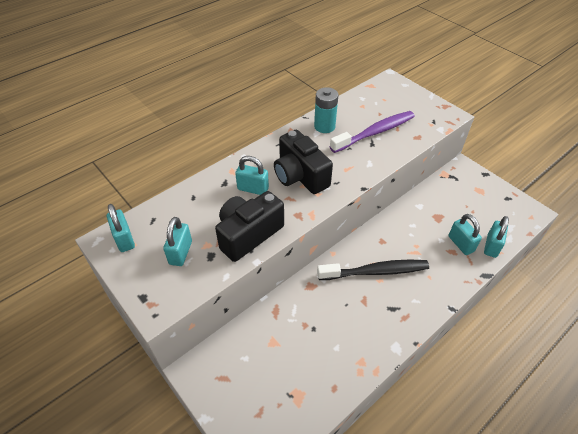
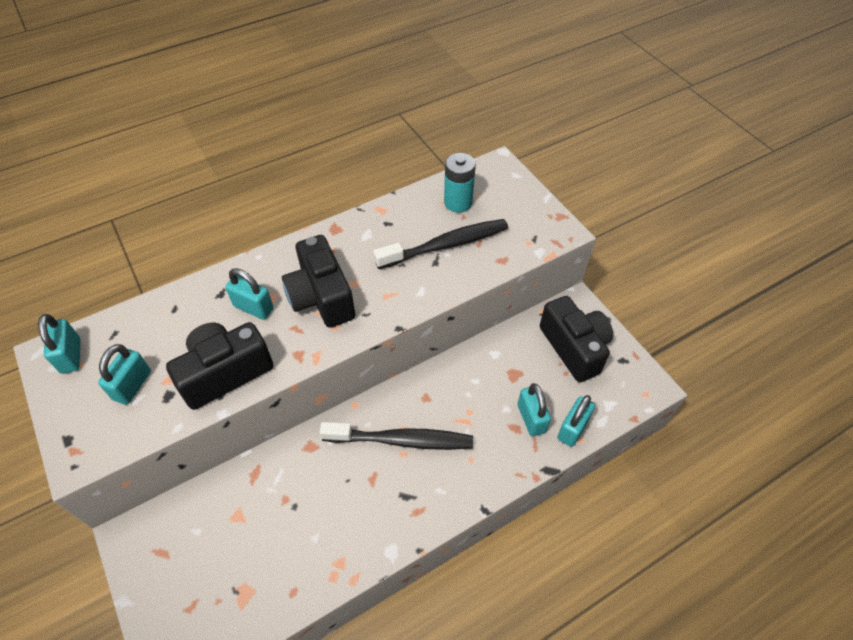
camera: 10 degrees right, 5 degrees up
(324, 126) = (380, 227): turquoise battery -> turquoise battery (458, 202)
(375, 132) = (446, 245): purple toothbrush -> black toothbrush
(472, 195) = (574, 348): none -> black camera

